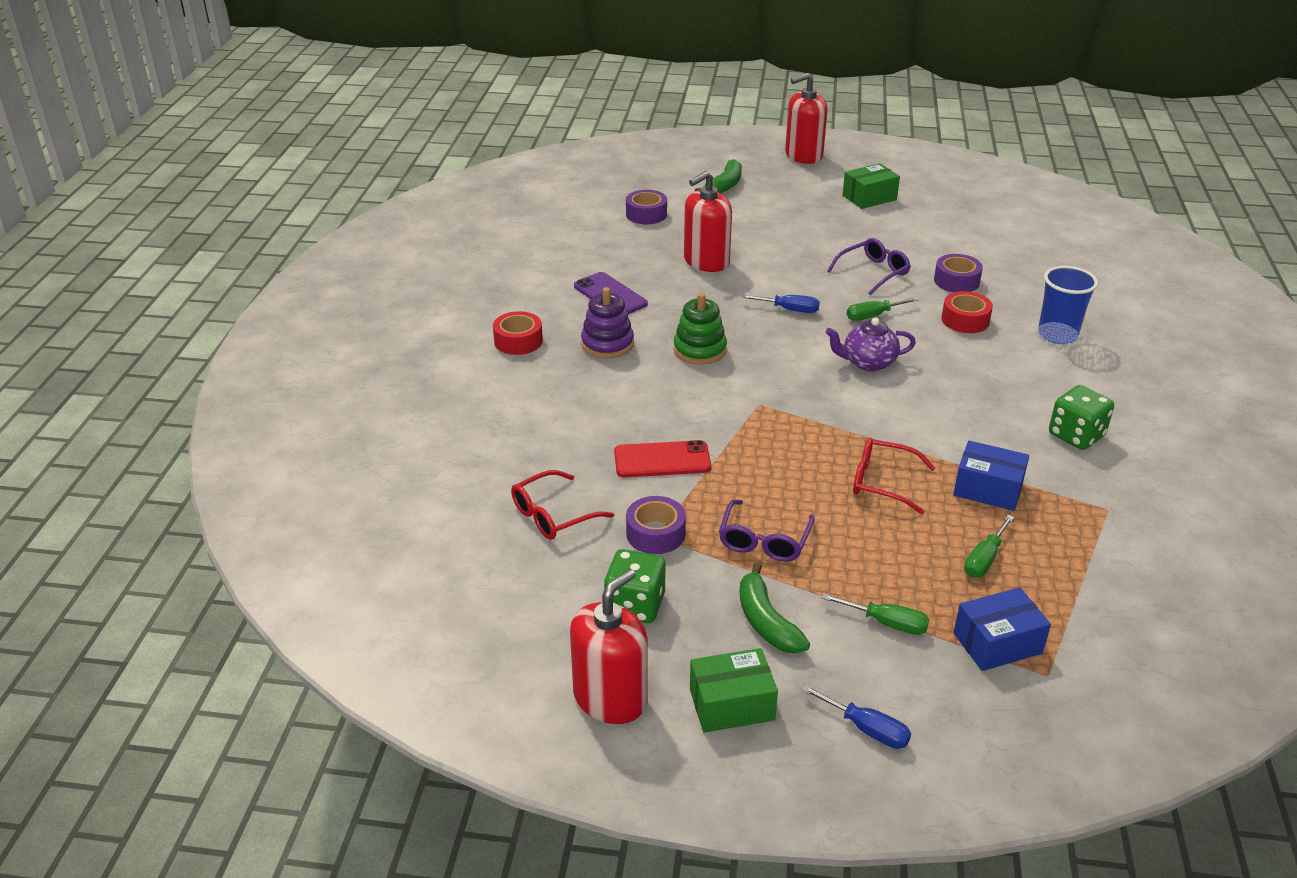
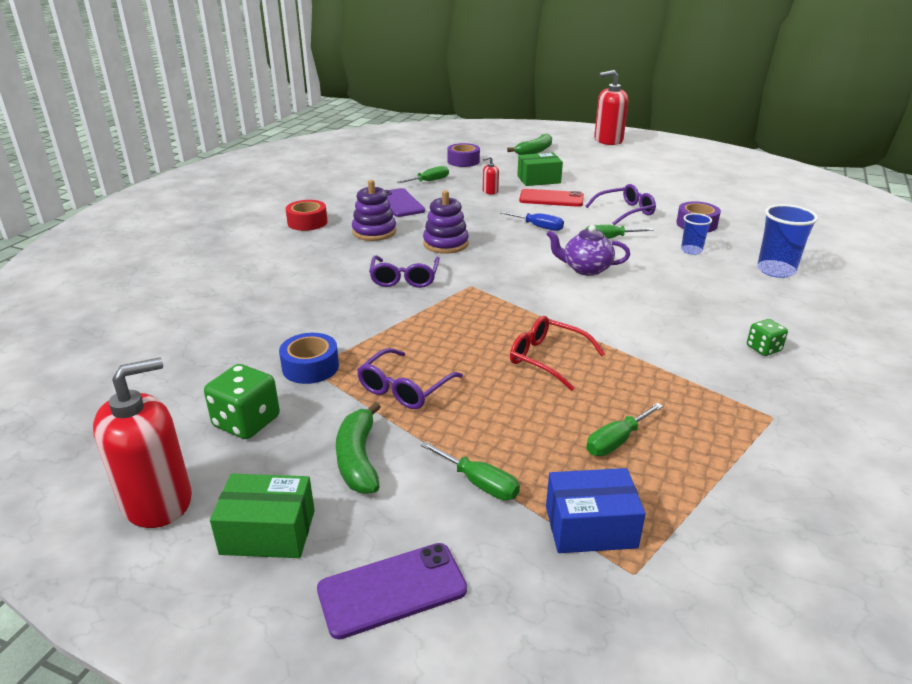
camera: 15 degrees right, 5 degrees down
(552, 515) = (235, 340): red glasses -> none
(624, 254) = (429, 181): none -> green screwdriver
(655, 533) = (310, 367): purple tape -> blue tape
(662, 460) = (358, 313): red phone -> red phone (551, 199)
(683, 406) = (404, 278): none -> purple glasses
(699, 350) = (445, 244): green stacking toy -> purple stacking toy
(706, 261) = (490, 191): red soap dispenser -> red soap dispenser, size x0.45
(866, 729) = (392, 590): blue screwdriver -> purple phone
(869, 197) = (648, 167): green box -> green box (538, 179)
(965, 320) = (691, 250): red tape -> blue cup
(988, 489) = (650, 380): blue box -> none
(1076, 435) = (763, 348): green dice -> green dice, size x0.60

